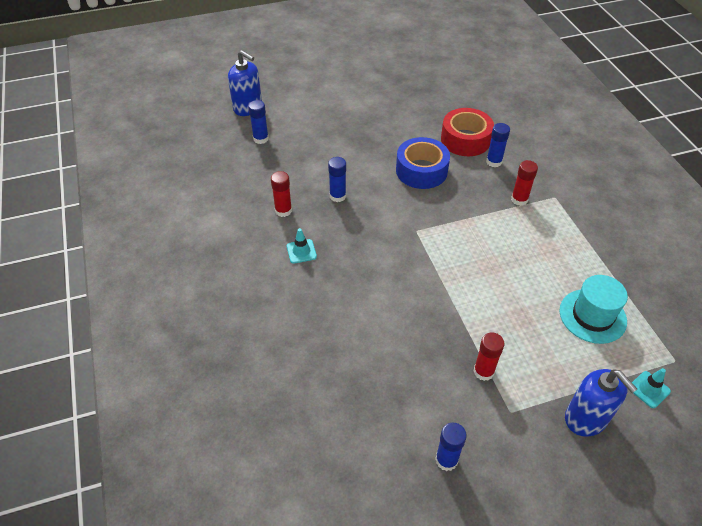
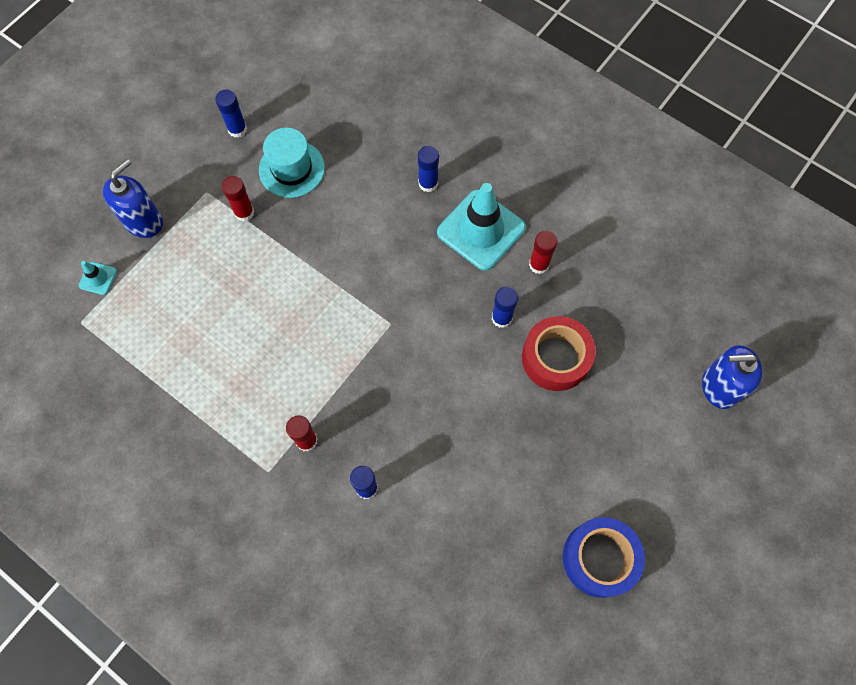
camera: 145 degrees right, 20 degrees up
(261, 139) = (654, 346): blue glue stick -> blue glue stick (428, 183)
(301, 251) = (481, 230): turquoise traffic cone -> turquoise traffic cone, size x2.29
(421, 170) = (440, 415): blue tape -> blue tape (599, 558)
(465, 139) = (422, 507): red tape -> red tape (555, 358)
(586, 418) = (144, 221): blue soap dispenser -> blue soap dispenser turned 105 degrees clockwise
(592, 316) = (170, 326): turquoise hat -> turquoise hat (291, 169)

